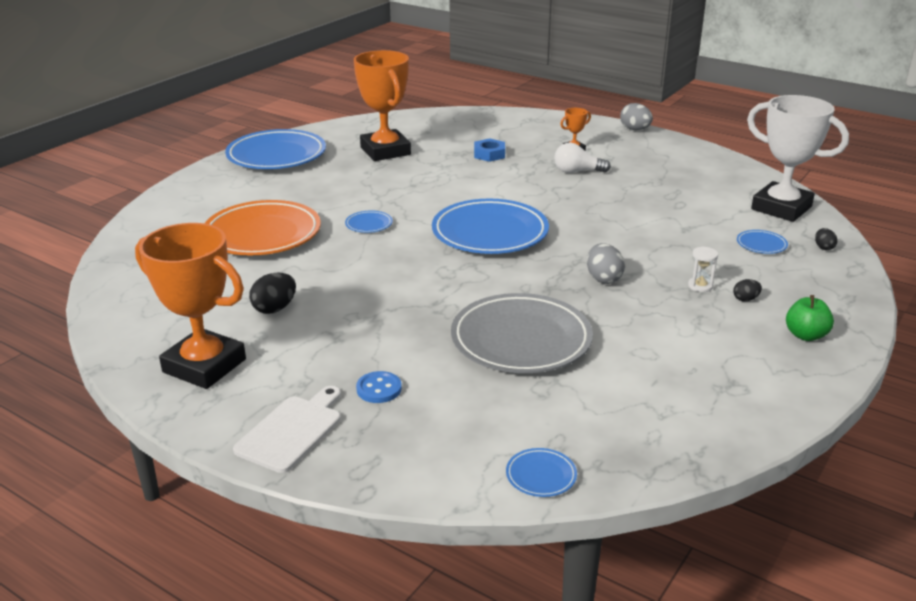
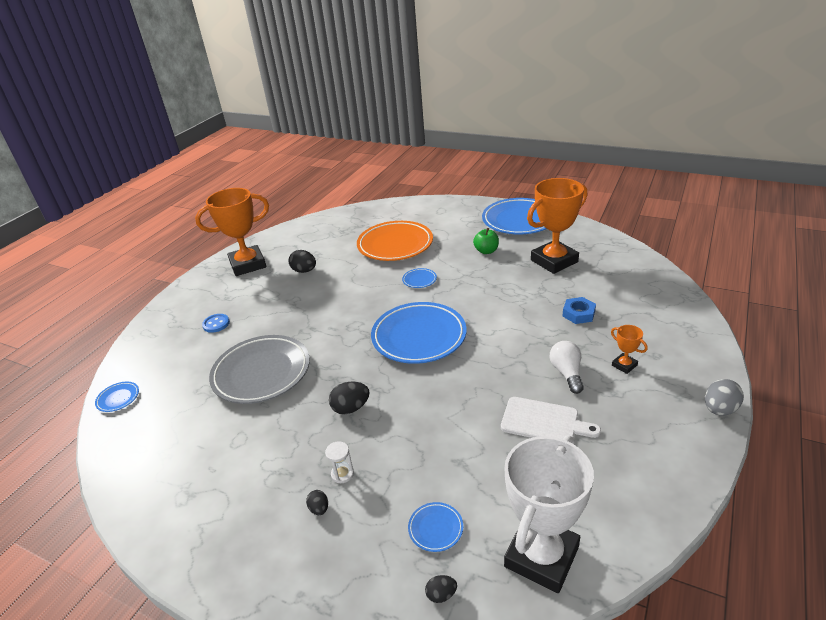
camera: 85 degrees right, 5 degrees up
(204, 366) = (248, 264): orange trophy -> orange trophy turned 45 degrees clockwise
(292, 431) = (185, 304): white cutting board -> white cutting board (543, 421)
(603, 278) = (351, 408): grey egg -> black egg
(805, 335) = (253, 555): green apple -> green apple (486, 251)

